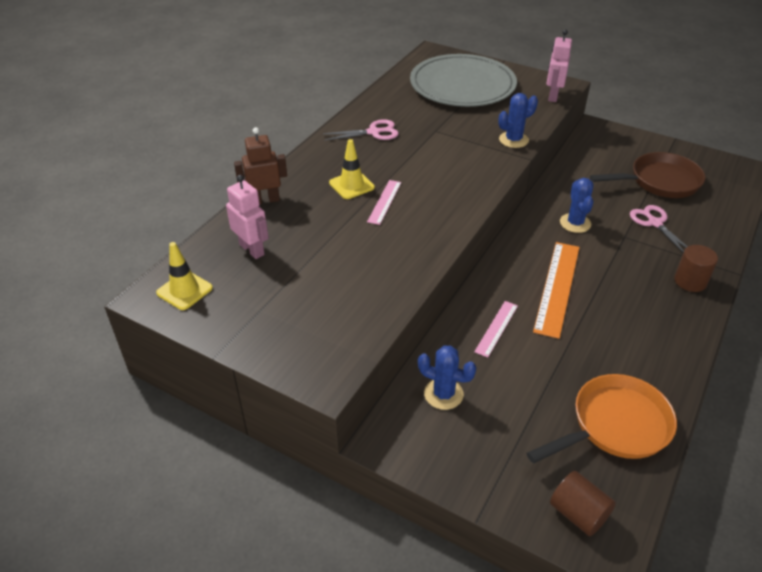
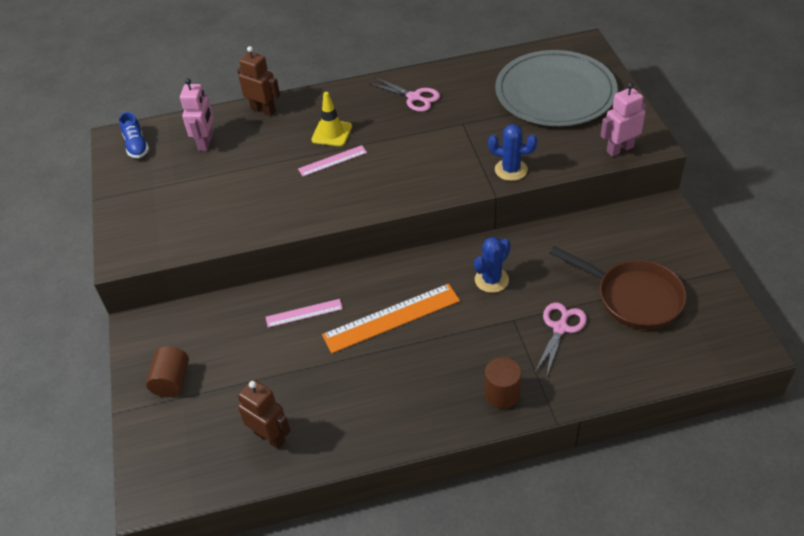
camera: 50 degrees right, 5 degrees up
(184, 290) = (136, 146): yellow traffic cone -> blue shoe
(443, 394) = (207, 328): blue cactus -> none
(578, 513) = (166, 462): brown cylinder -> brown cylinder (172, 381)
(615, 425) = (270, 437): orange pan -> brown robot

